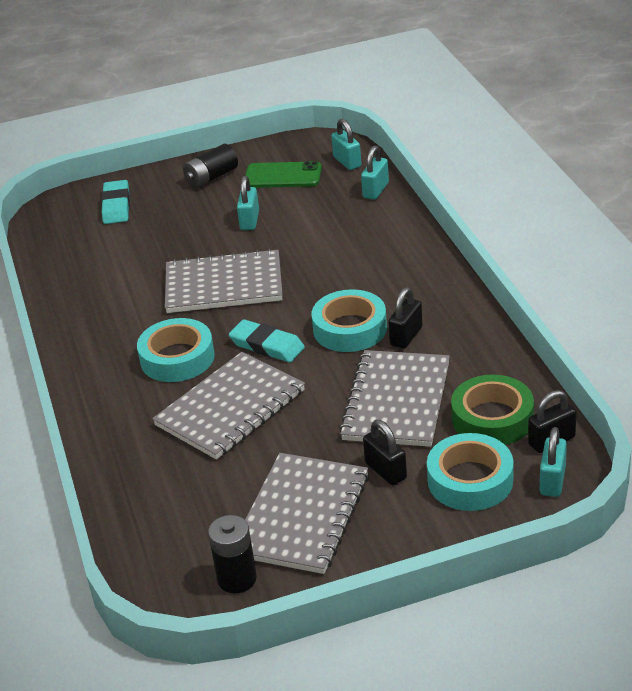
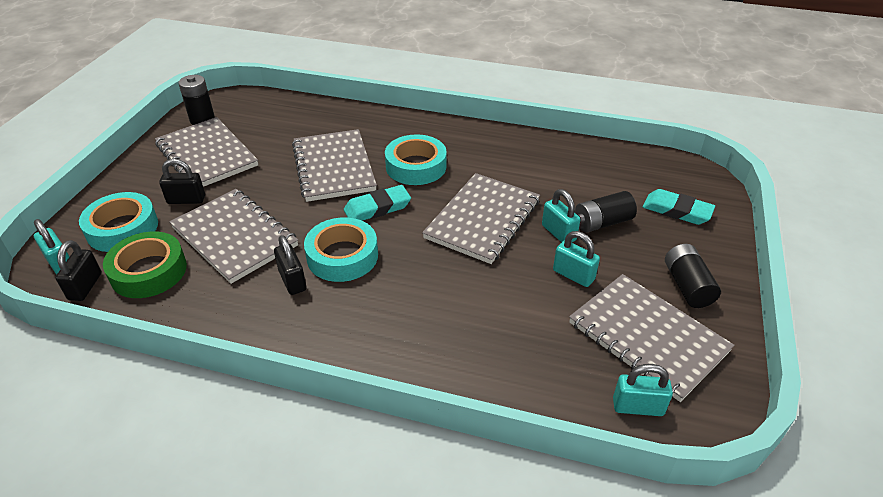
camera: 120 degrees right, 5 degrees up
(168, 231) = (602, 223): none -> black battery
(283, 176) = (647, 337): green phone -> grey notebook
(375, 190) = (548, 395): turquoise padlock -> turquoise padlock (558, 233)

